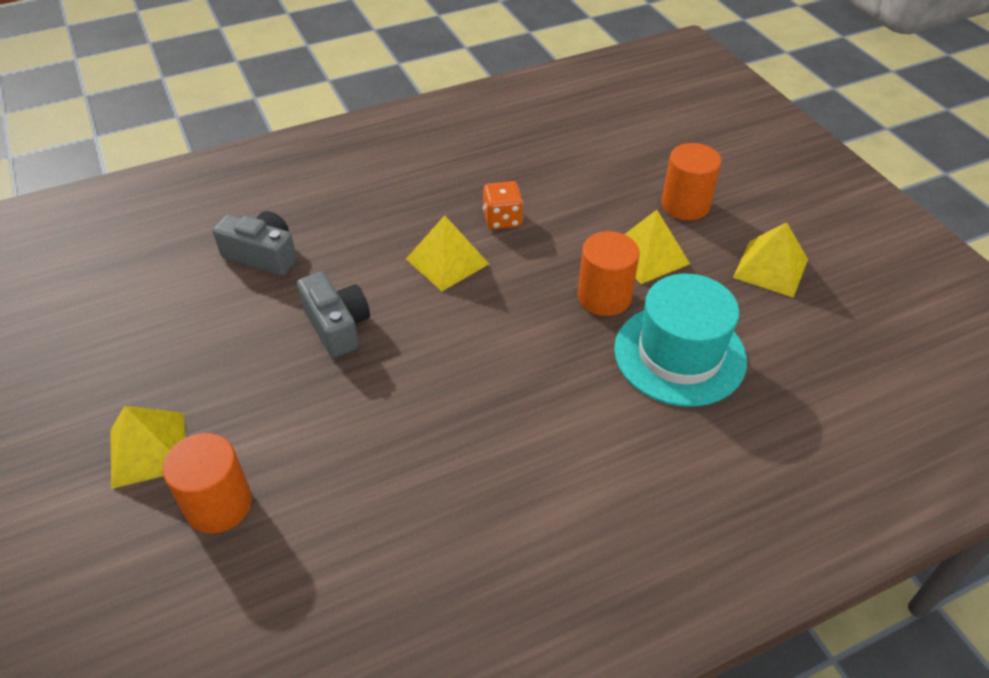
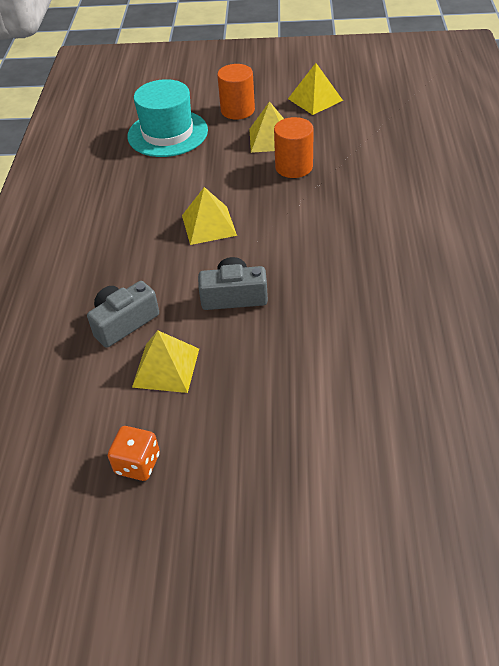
camera: 60 degrees left, 0 degrees up
(148, 449) = (294, 430): yellow pyramid -> yellow pyramid (166, 367)
(219, 504) = (369, 395): orange cylinder -> none
(502, 219) = (187, 188): orange dice -> orange dice (137, 464)
(679, 354) = (360, 154): turquoise hat -> turquoise hat (167, 133)

